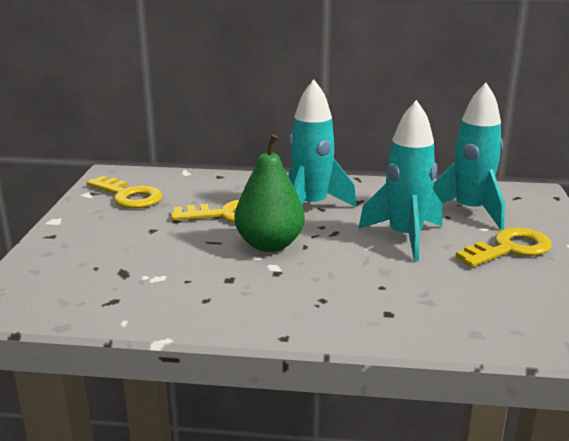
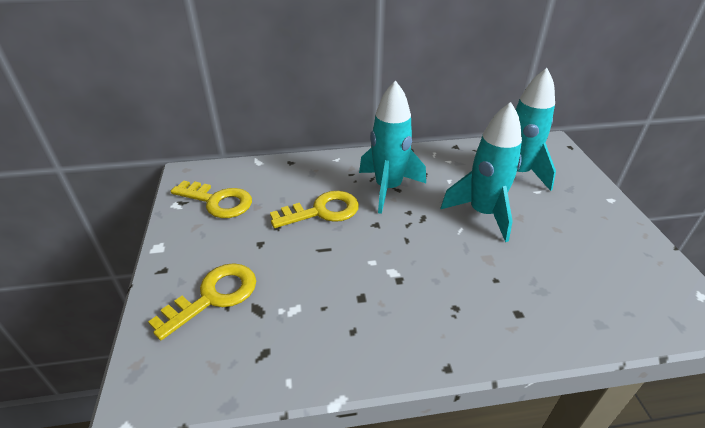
camera: 15 degrees left, 15 degrees up
(269, 245) = (376, 244): green pear -> none
(509, 248) = (569, 212): yellow key -> yellow key (214, 296)

